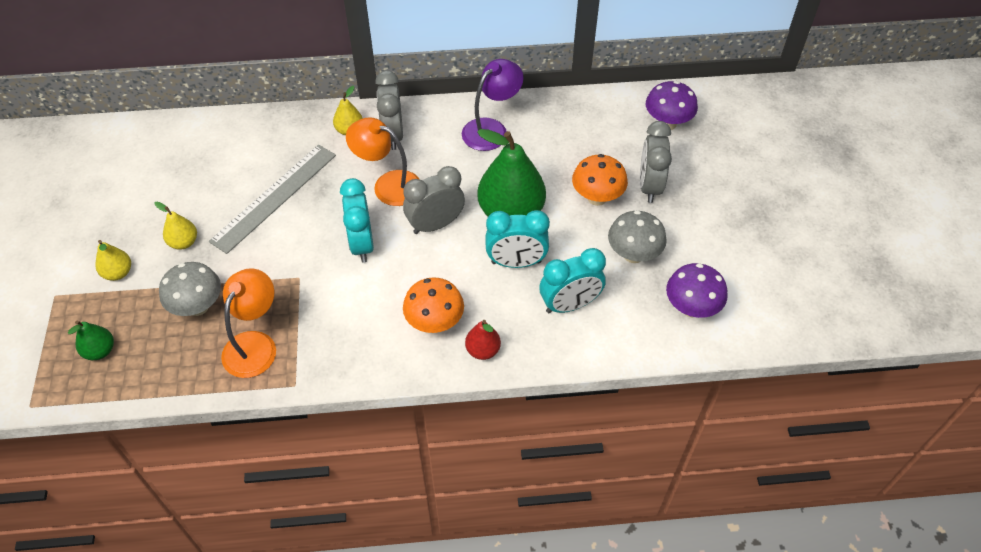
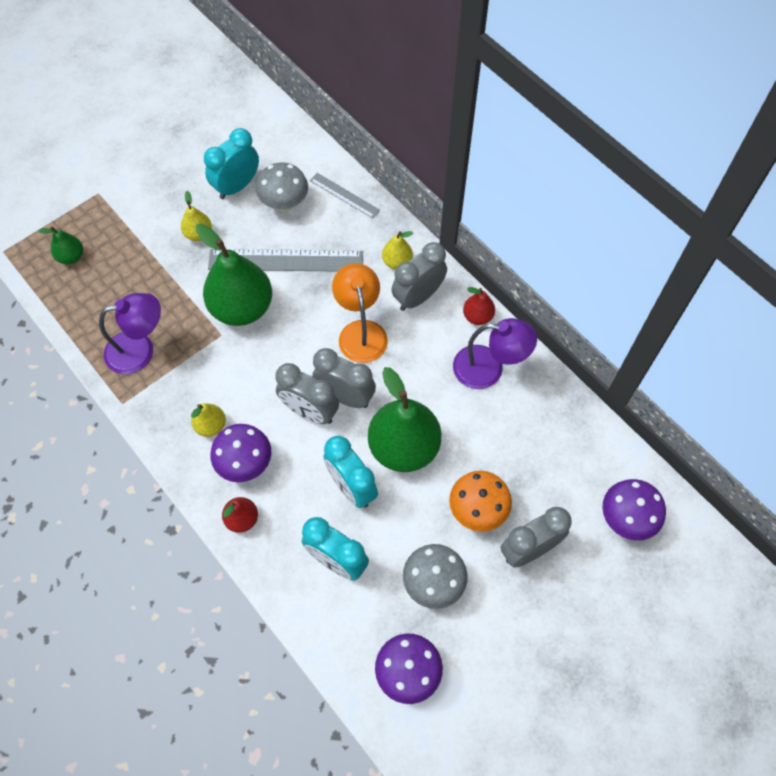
camera: 55 degrees right, 10 degrees up
(118, 273) = (143, 215): yellow pear -> yellow pear (211, 426)
(198, 306) = (148, 287): grey mushroom -> grey mushroom (284, 203)
(255, 128) = (344, 195): none -> grey ruler
(255, 344) = (140, 350): orange lamp -> purple lamp
(289, 249) = (242, 308): none -> green pear
(362, 244) = (284, 355): turquoise clock -> turquoise clock (237, 186)
(428, 254) = (310, 412): none -> grey clock
(434, 322) = (245, 463): orange mushroom -> purple mushroom
(443, 111) = (477, 316): none -> red pear

